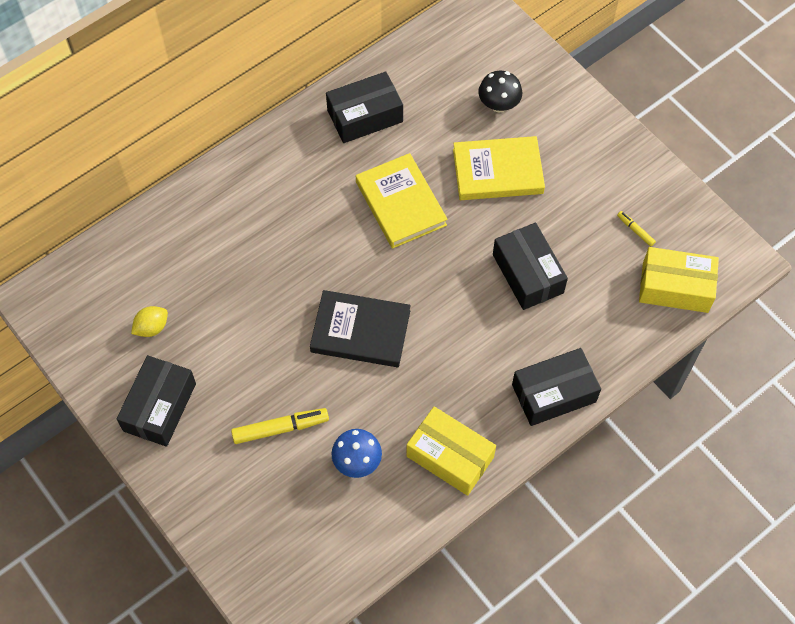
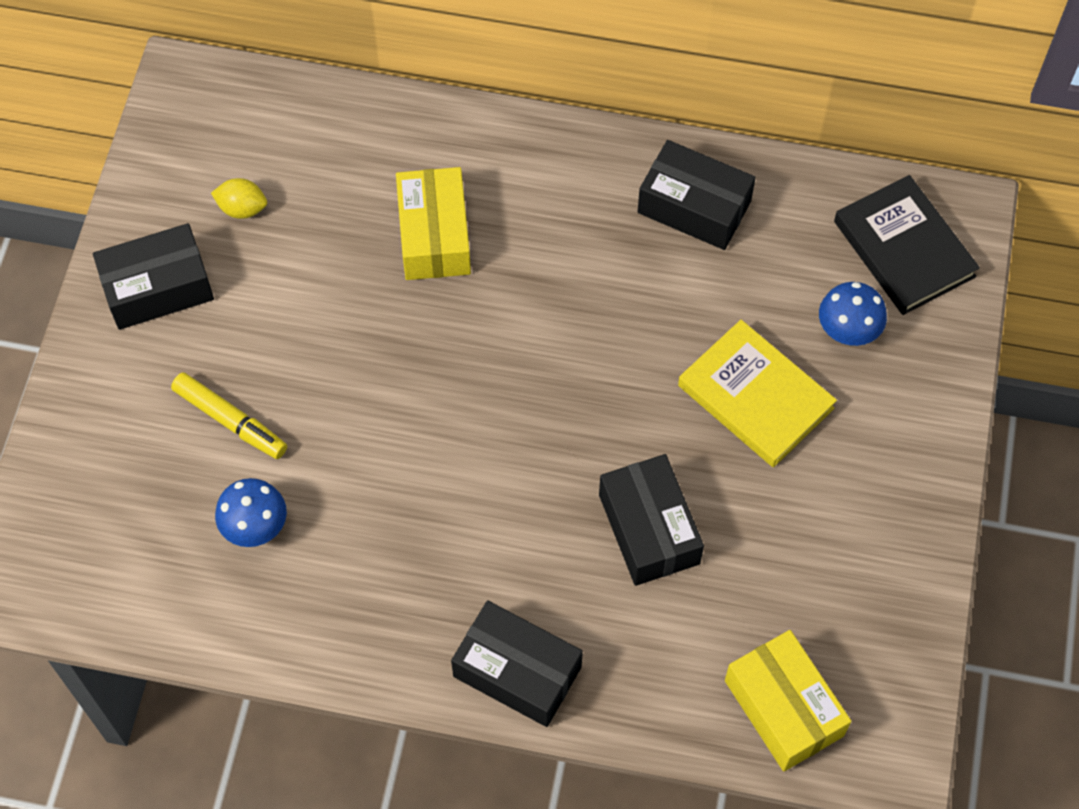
camera: 50 degrees right, 0 degrees up
(360, 331) = (416, 410): black book -> black book (904, 249)
(400, 203) = (615, 328): yellow book -> none
(450, 456) = (341, 618): yellow box -> yellow box (434, 235)
(498, 105) = (848, 331): black mushroom -> blue mushroom
(528, 273) = (649, 529): black box -> black box turned 45 degrees counterclockwise
(635, 230) = (820, 606): yellow marker -> none

